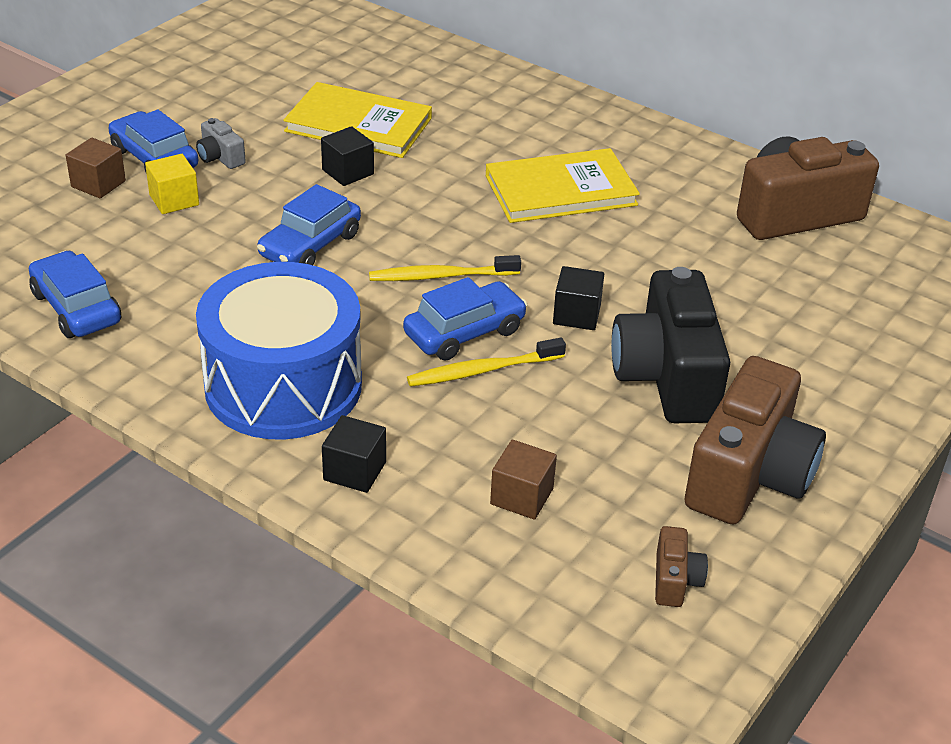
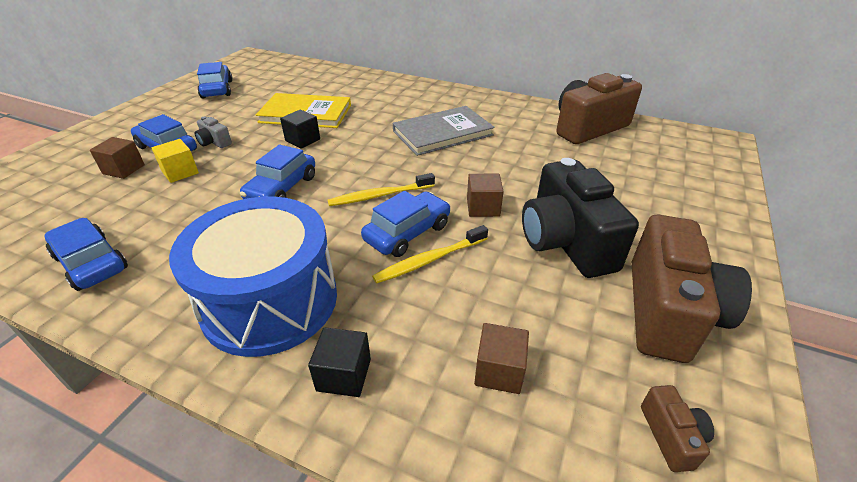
camera: 10 degrees left, 0 degrees up
(224, 57) = (217, 89): none -> blue car
(560, 190) = (442, 133): yellow book -> grey book
(576, 315) = (483, 207): black cube -> brown cube

